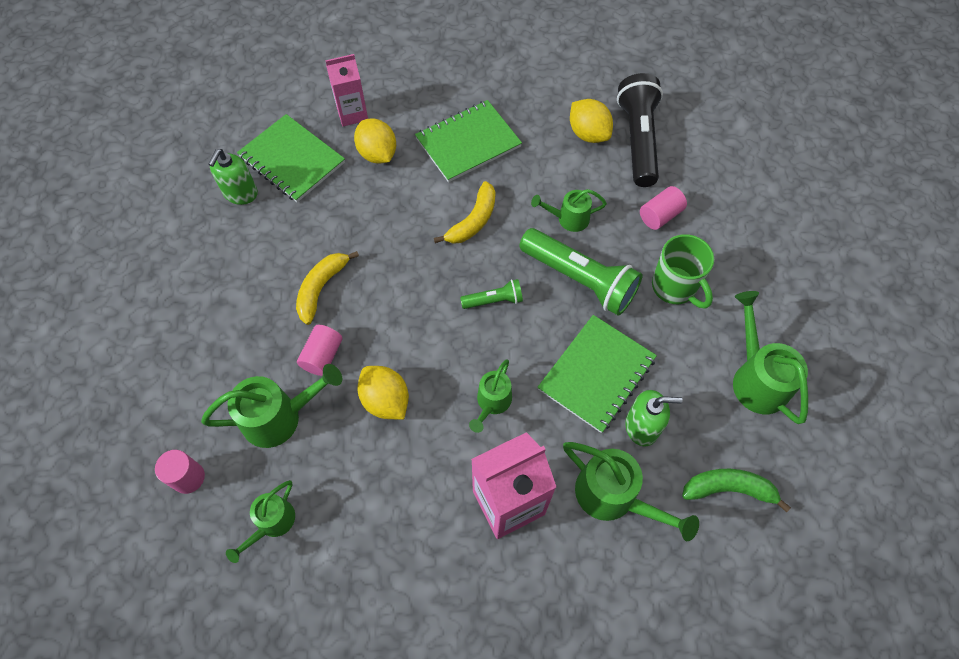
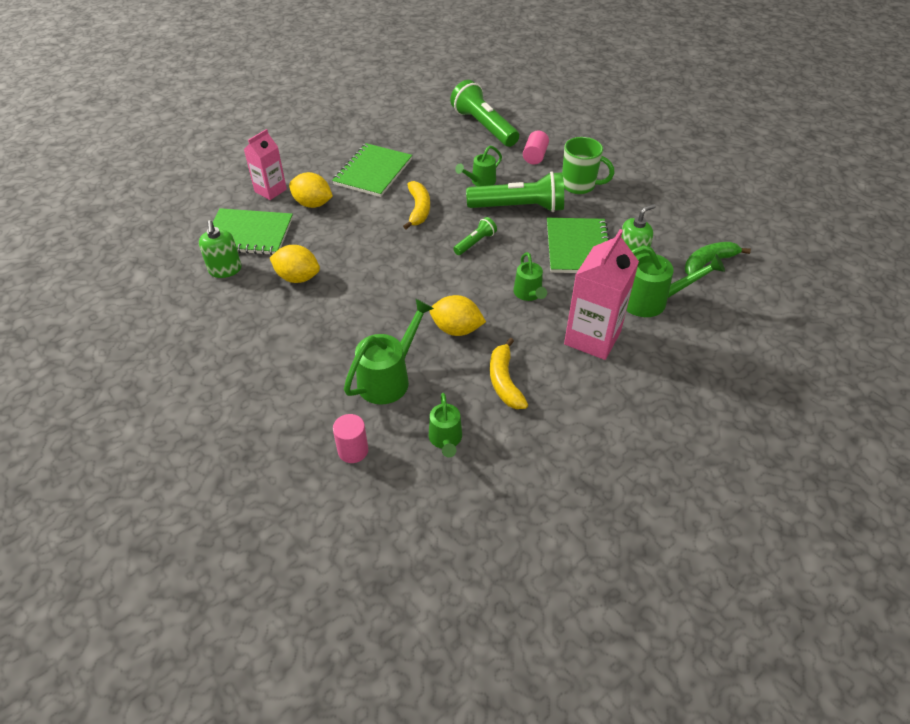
camera: 35 degrees left, 15 degrees down
(321, 288) = (346, 293): yellow banana -> yellow banana (504, 381)
(322, 356) = (386, 328): pink cylinder -> none
(588, 134) = (449, 136): yellow lemon -> yellow lemon (298, 277)
(638, 140) = (484, 126): black flashlight -> green flashlight
(756, 378) = (668, 205): green watering can -> none

